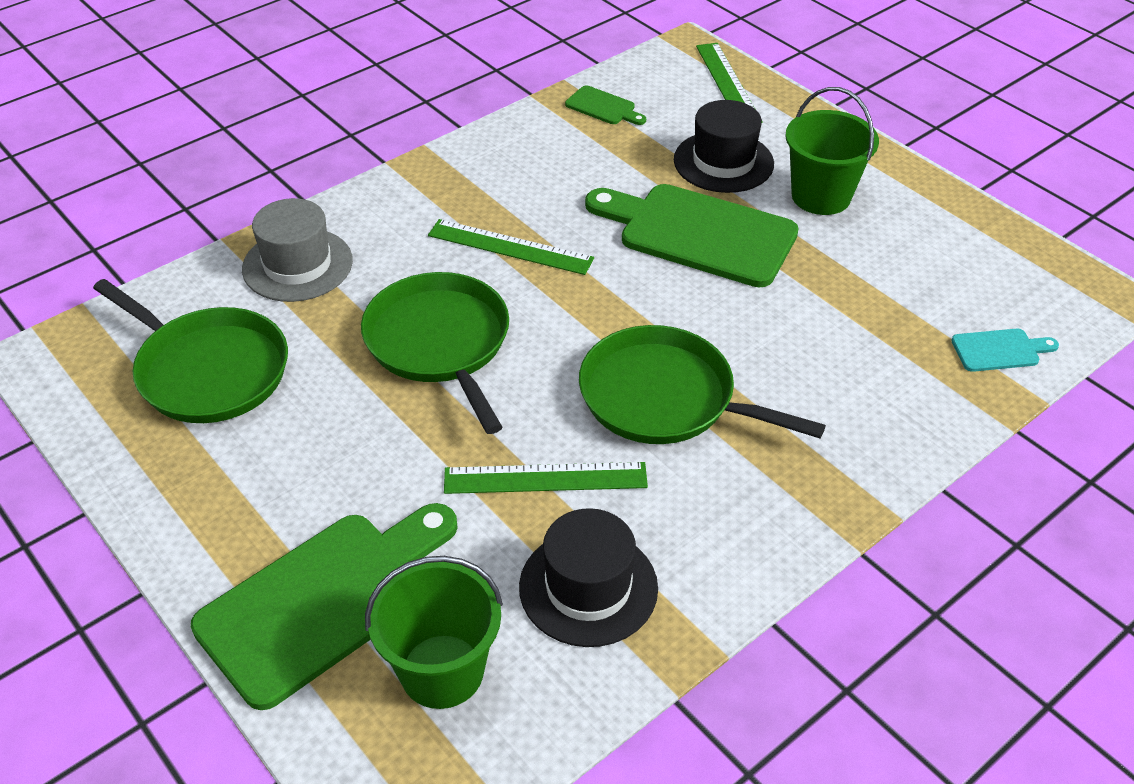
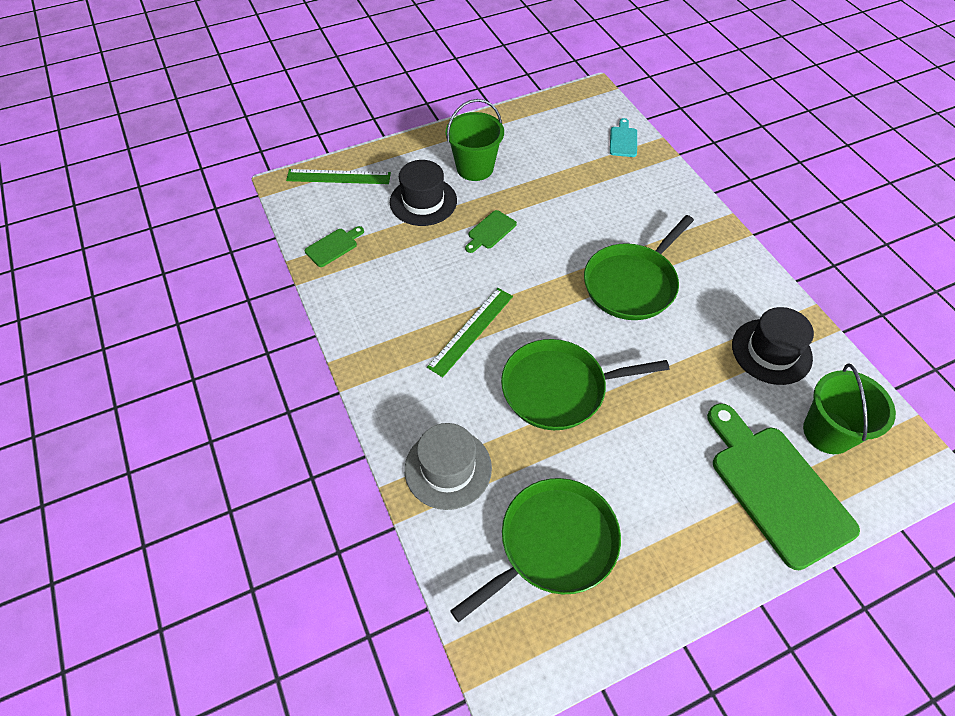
camera: 75 degrees left, 10 degrees up
(545, 478) = (689, 354): green ruler -> none
(699, 233) = (490, 231): green cutting board -> green cutting board, size x0.44

